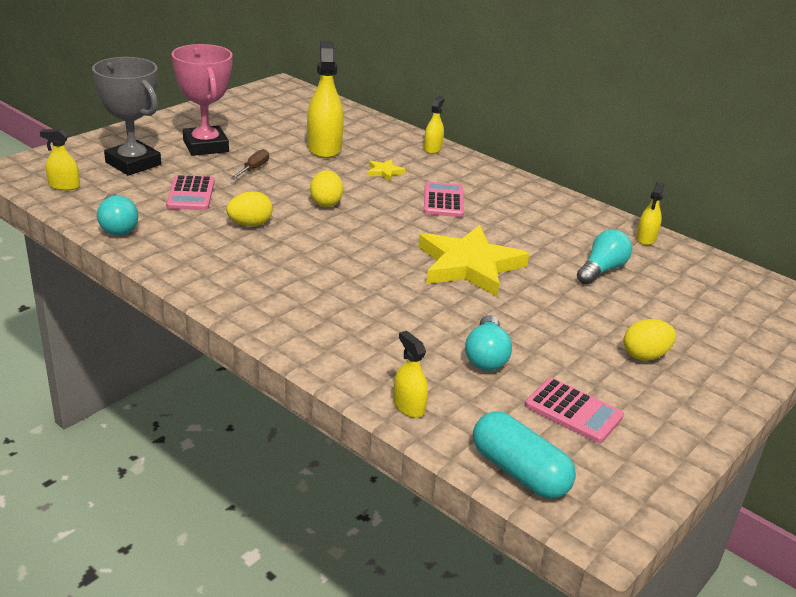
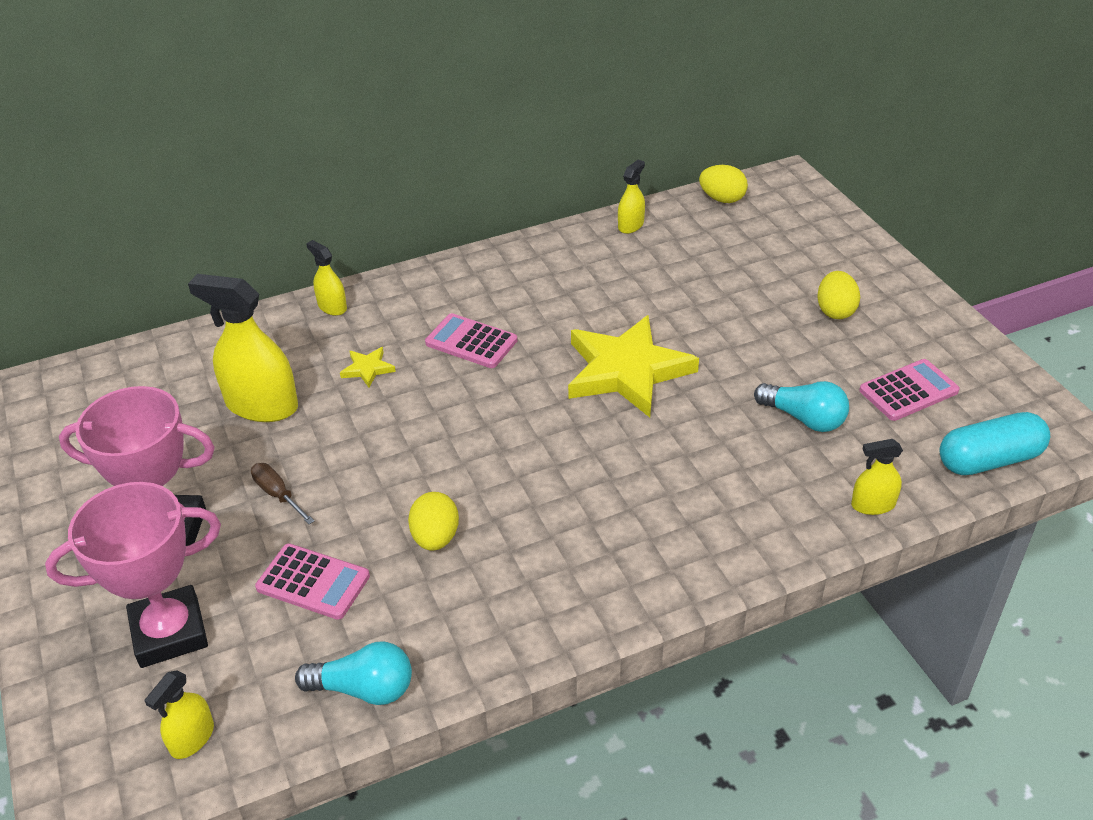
camera: 60 degrees left, 10 degrees up
(133, 163) = (169, 632): grey trophy -> pink trophy
(326, 203) = (418, 447): yellow egg -> yellow egg (722, 199)
(601, 270) = (677, 279): turquoise light bulb -> none
(646, 238) = (630, 225): yellow spray bottle -> yellow spray bottle turned 105 degrees counterclockwise

